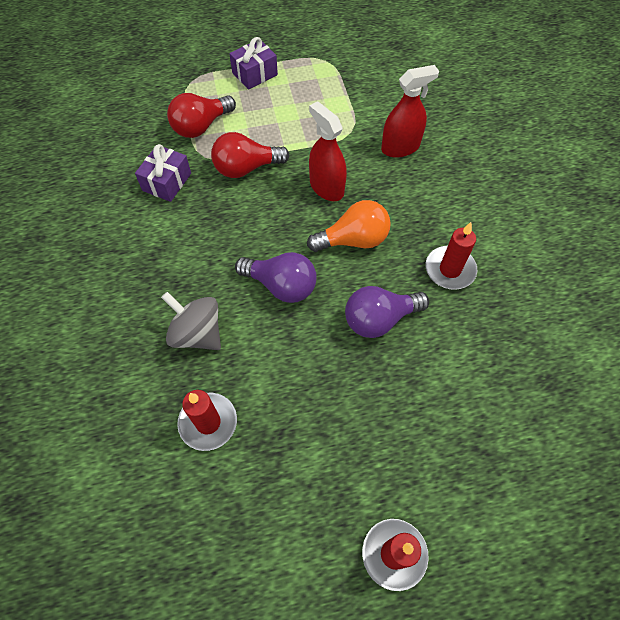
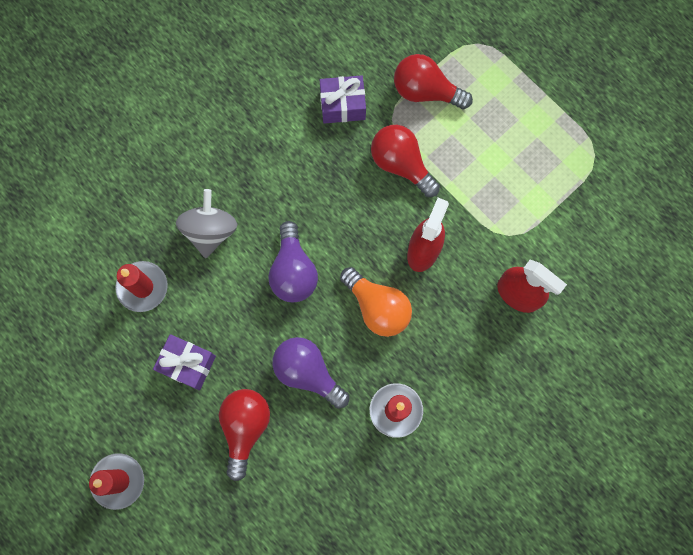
camera: 60 degrees right, 15 degrees up
(254, 74) = (527, 97): purple gift -> purple gift (187, 364)
(402, 397) = (245, 428): none -> red light bulb

